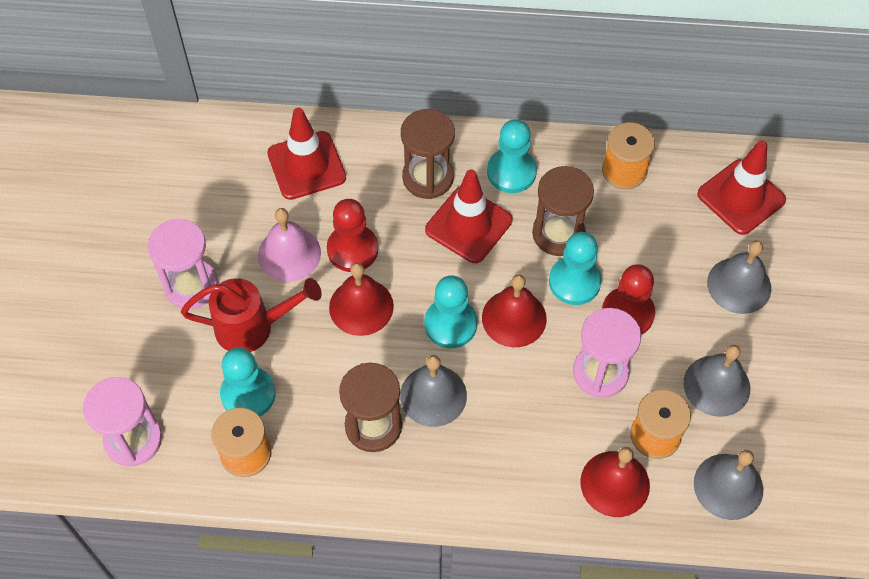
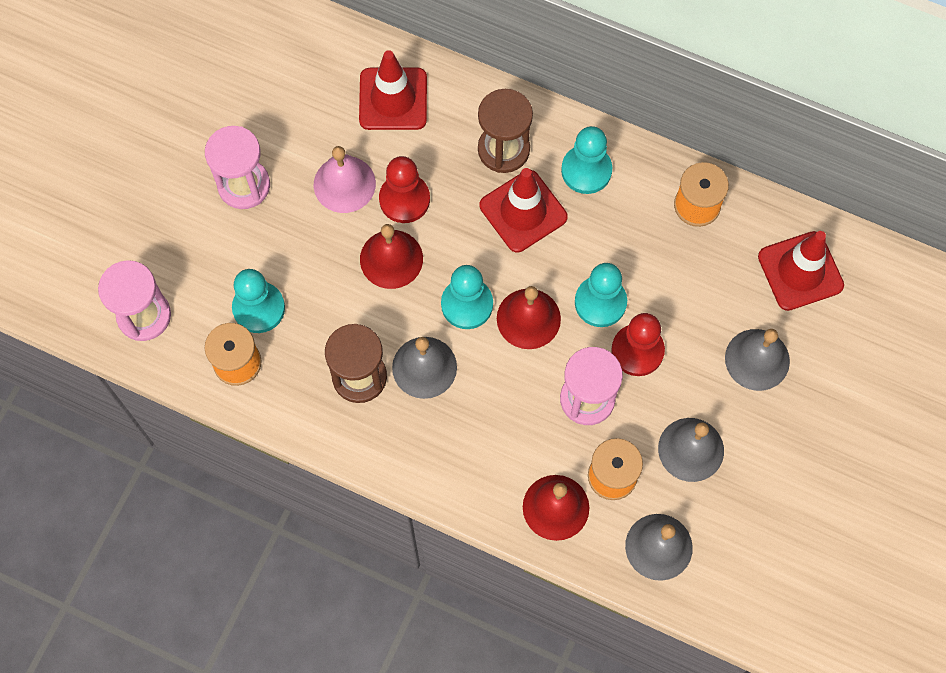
camera: 20 degrees right, 10 degrees up
(252, 327) = (285, 245): red watering can -> none
(558, 234) = (605, 249): brown hourglass -> none

